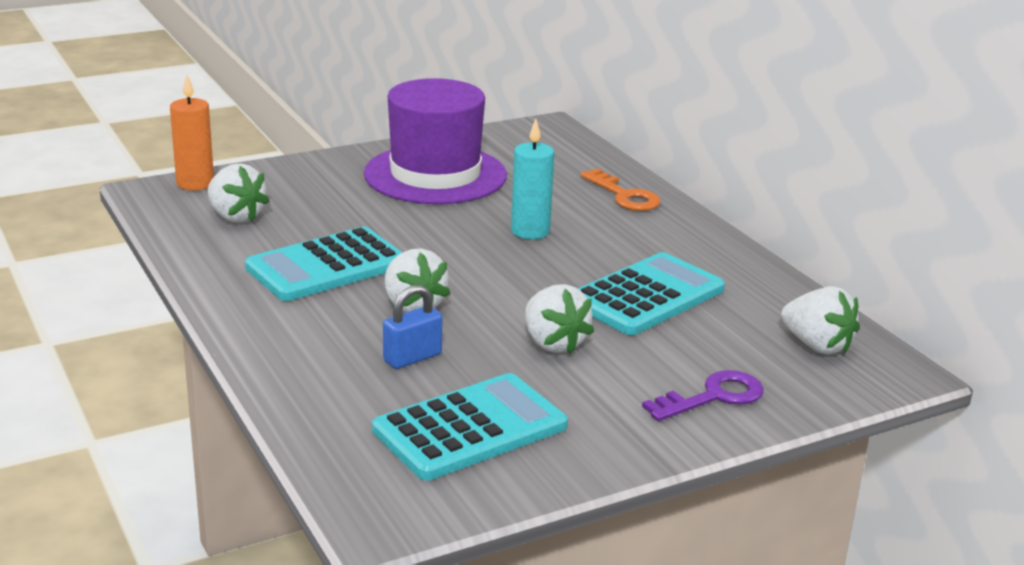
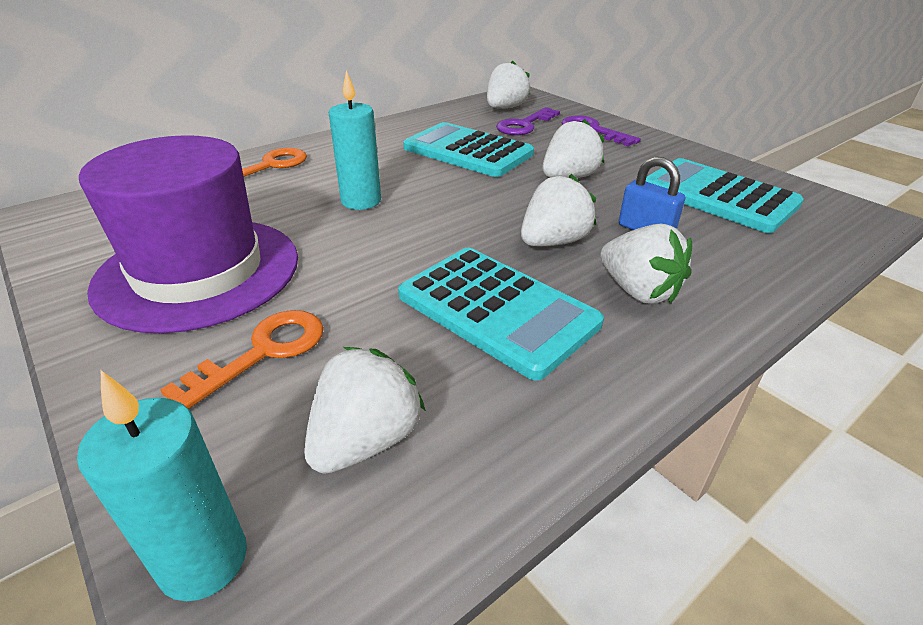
camera: 100 degrees left, 10 degrees up
(195, 183) = (203, 560): orange candle -> turquoise candle
(315, 326) = (638, 291): none -> white strawberry
(329, 194) = (263, 352): none -> orange key
(739, 348) = (524, 125): none -> purple key

